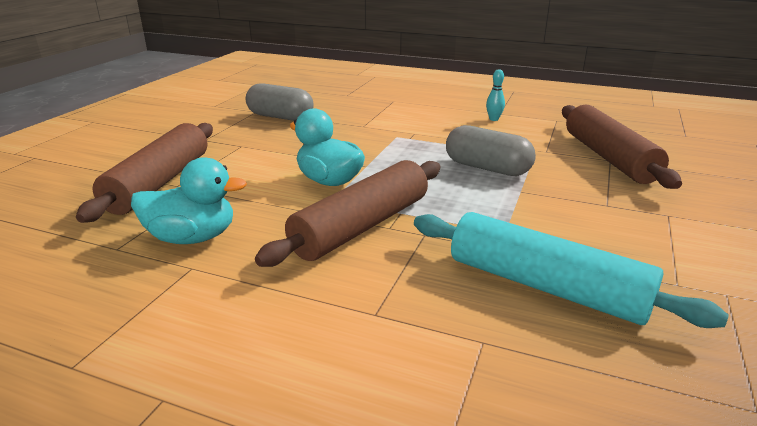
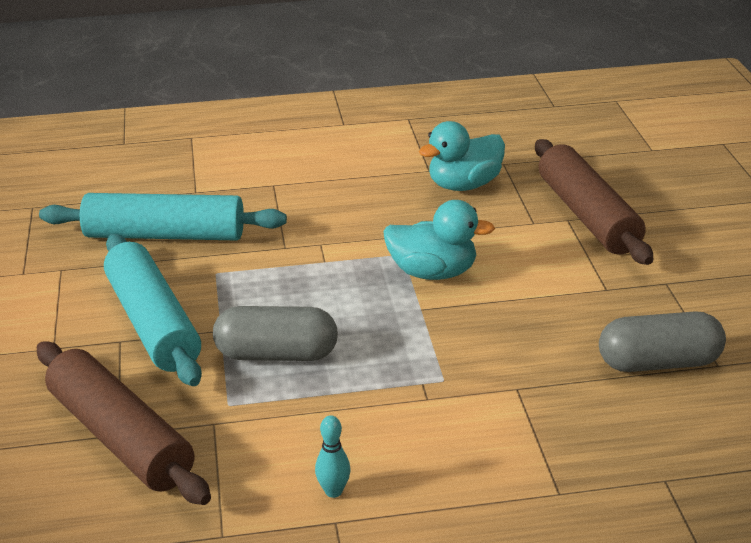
camera: 150 degrees right, 5 degrees up
(362, 226) = (344, 236): brown rolling pin -> none
(576, 208) = (153, 324): none -> turquoise rolling pin

